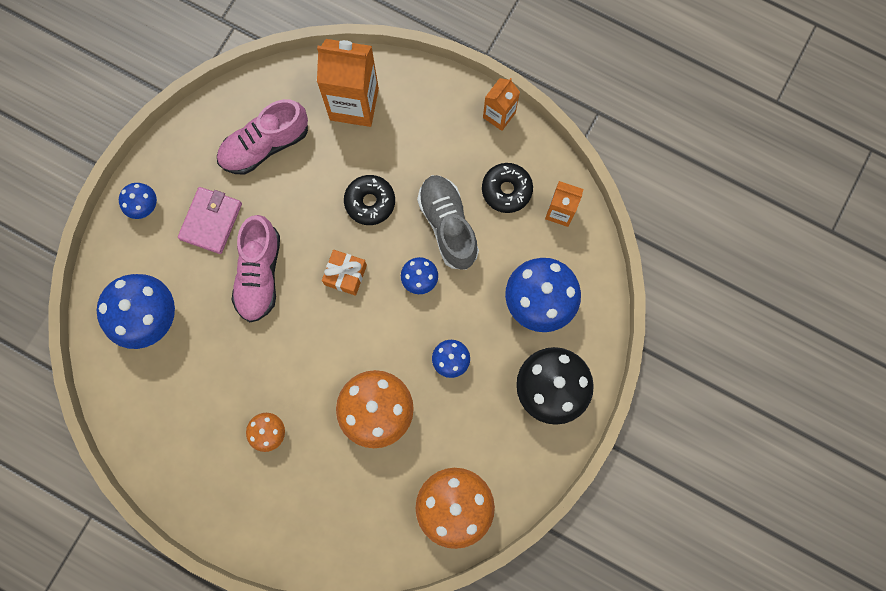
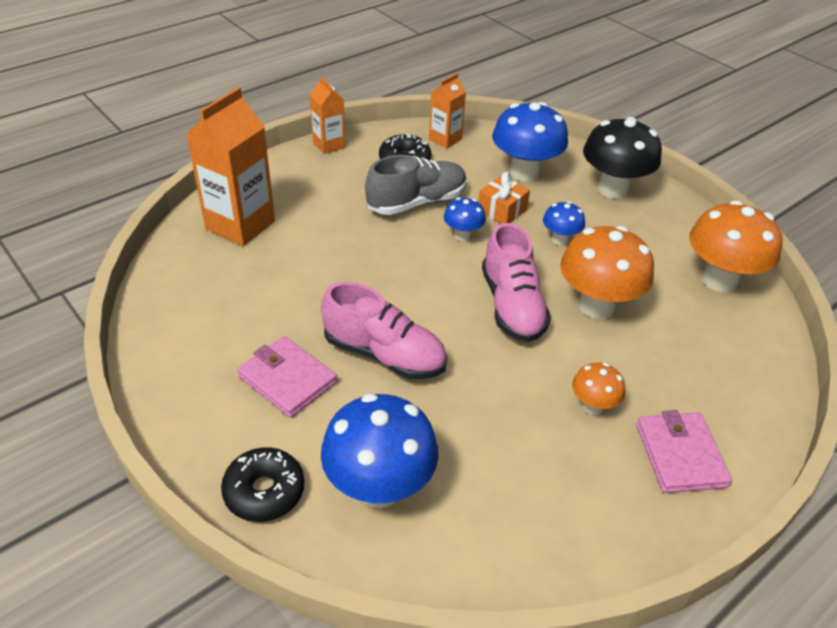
camera: 70 degrees left, 35 degrees down
(144, 206) = (217, 443): blue mushroom -> none
(247, 501) = (680, 455): none -> pink wallet
(265, 145) = (229, 303): pink shoe -> pink shoe (512, 306)
(345, 275) = (427, 285): orange gift -> orange gift (501, 210)
(370, 202) = (356, 245): black donut -> black donut (264, 491)
(448, 225) = (417, 202): grey shoe -> grey shoe turned 150 degrees clockwise

